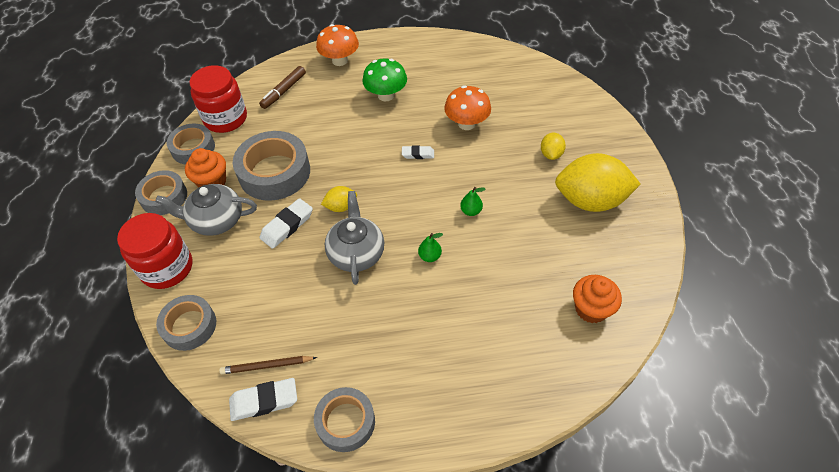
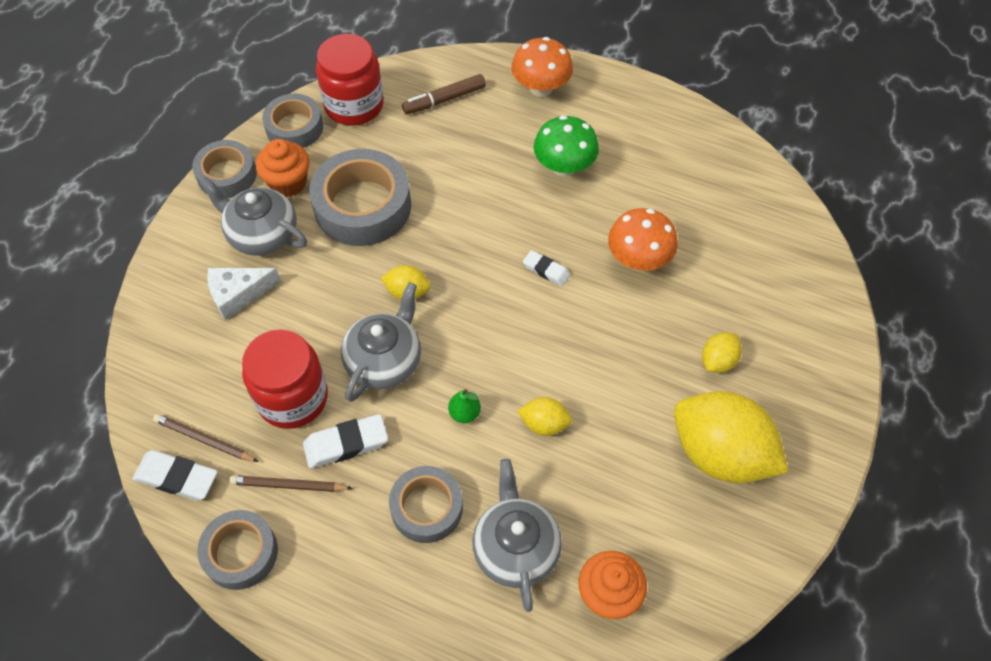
camera: 30 degrees right, 5 degrees up
(167, 268) = (178, 265): red jar -> red jar (292, 398)
(189, 326) = (158, 347): grey tape -> grey tape (427, 508)
(225, 264) = (238, 294): none -> white cheese
(287, 226) = (332, 283): white eraser -> white eraser (346, 444)
(348, 361) = (289, 485): none -> brown pencil
(471, 211) = (556, 382): green pear -> none
(481, 237) = (544, 424): none -> yellow lemon
(519, 314) = (516, 548): none -> grey teapot

